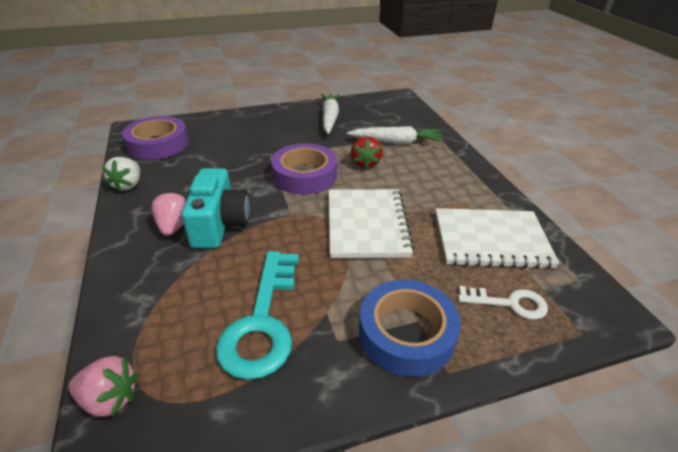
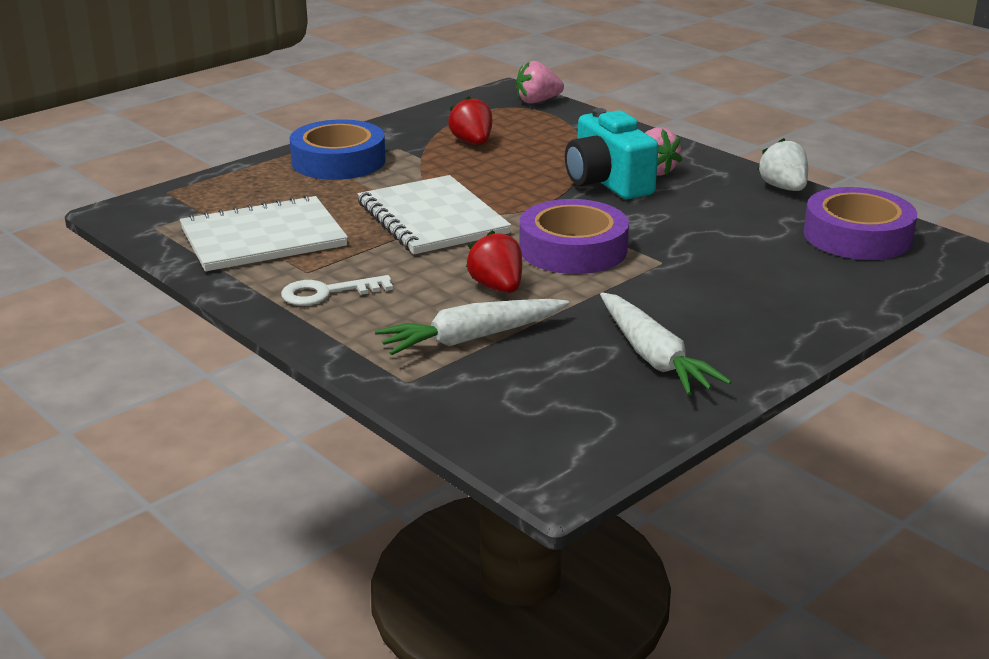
camera: 155 degrees right, 10 degrees down
(262, 322) = (472, 142): turquoise key -> red strawberry
(509, 303) = (240, 195): white key -> white key (327, 293)

